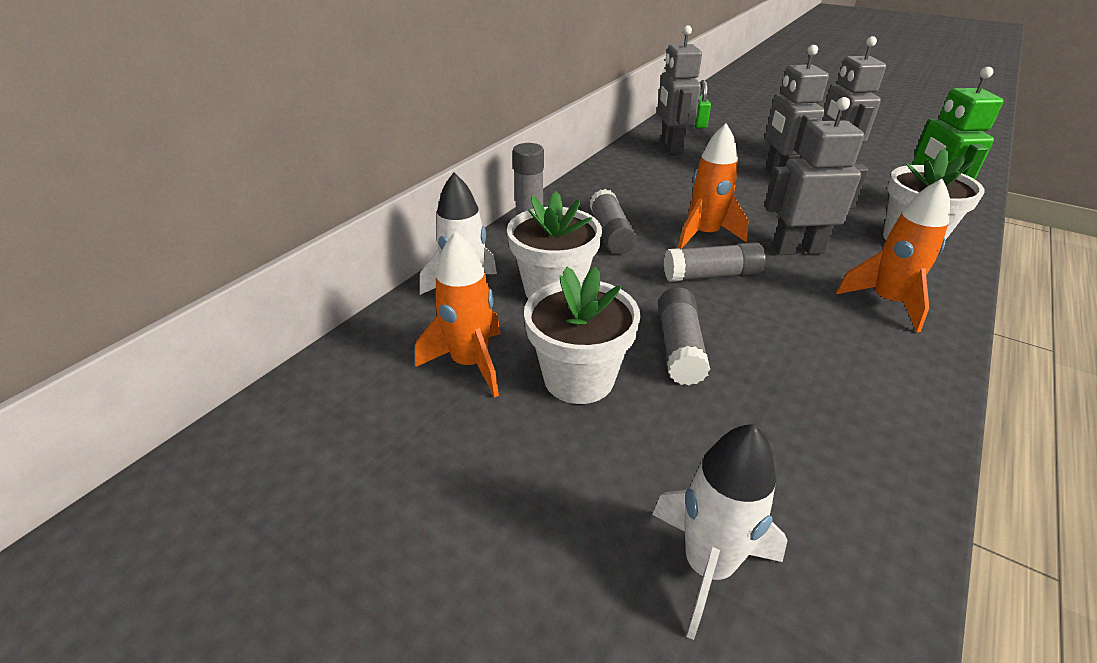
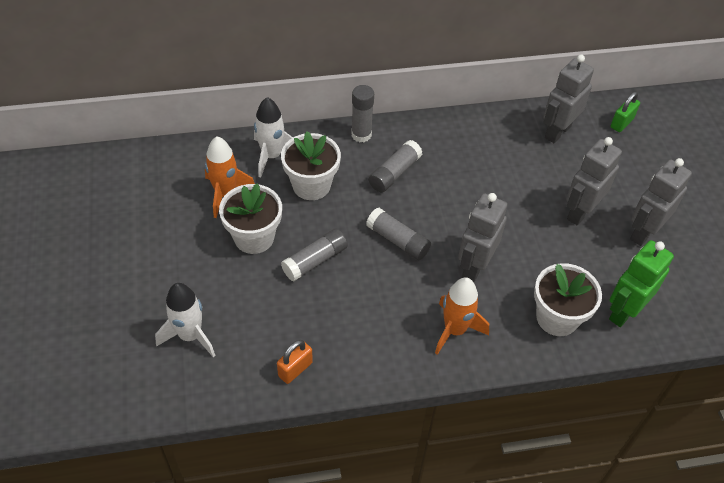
camera: 45 degrees right, 15 degrees up
(704, 235) = (442, 215): orange rocket -> none
(797, 249) = (474, 266): grey robot -> grey robot turned 105 degrees counterclockwise
(873, 470) = (295, 369): none -> orange padlock

